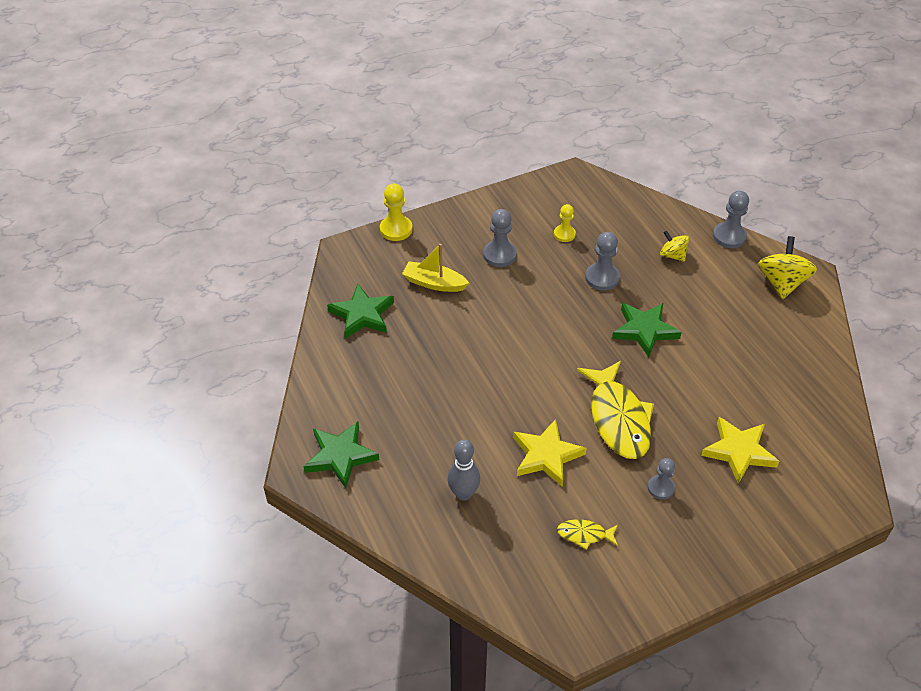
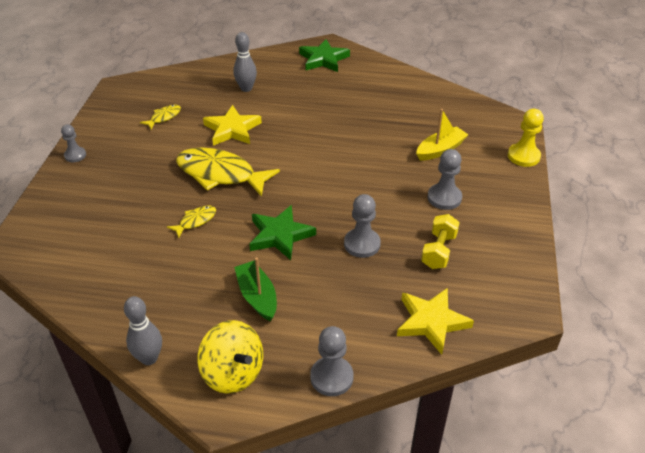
camera: 125 degrees right, 5 degrees down
(362, 315) = (436, 106): green star -> none
(564, 234) = (439, 251): yellow pawn -> yellow dumbbell
(661, 488) = (150, 163): grey pawn -> grey pawn (75, 155)
(672, 255) = (346, 311): yellow spinning top -> none
(689, 395) = (195, 221): none -> yellow fish
(714, 307) = (257, 296): none -> green boat
(739, 451) = (124, 216): yellow star -> yellow star (431, 322)
(824, 331) = (149, 358): none -> grey bowling pin

